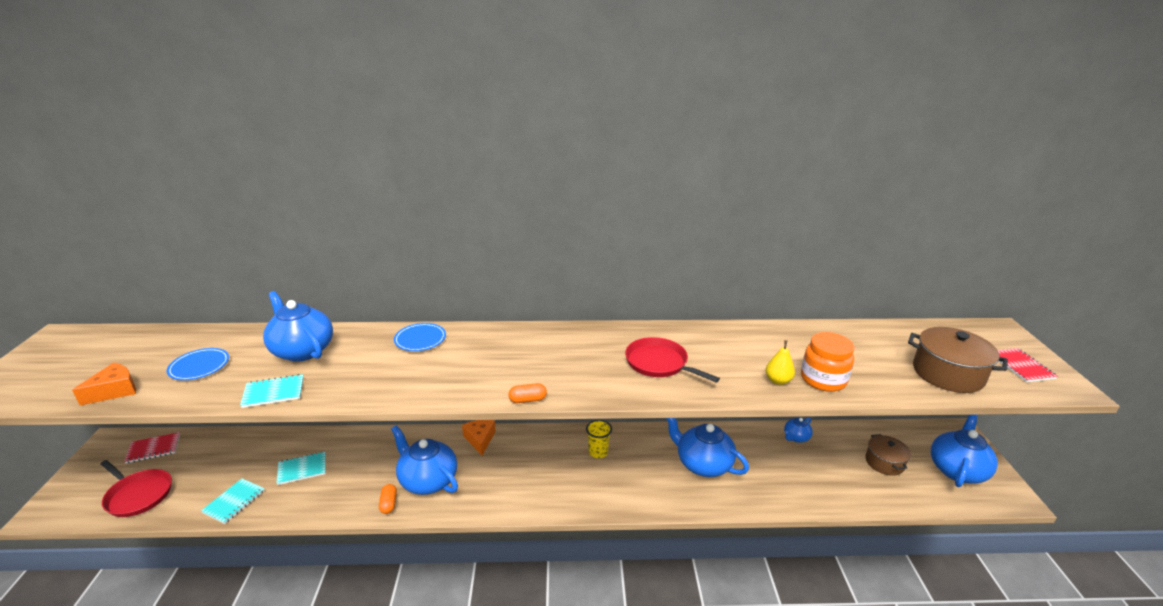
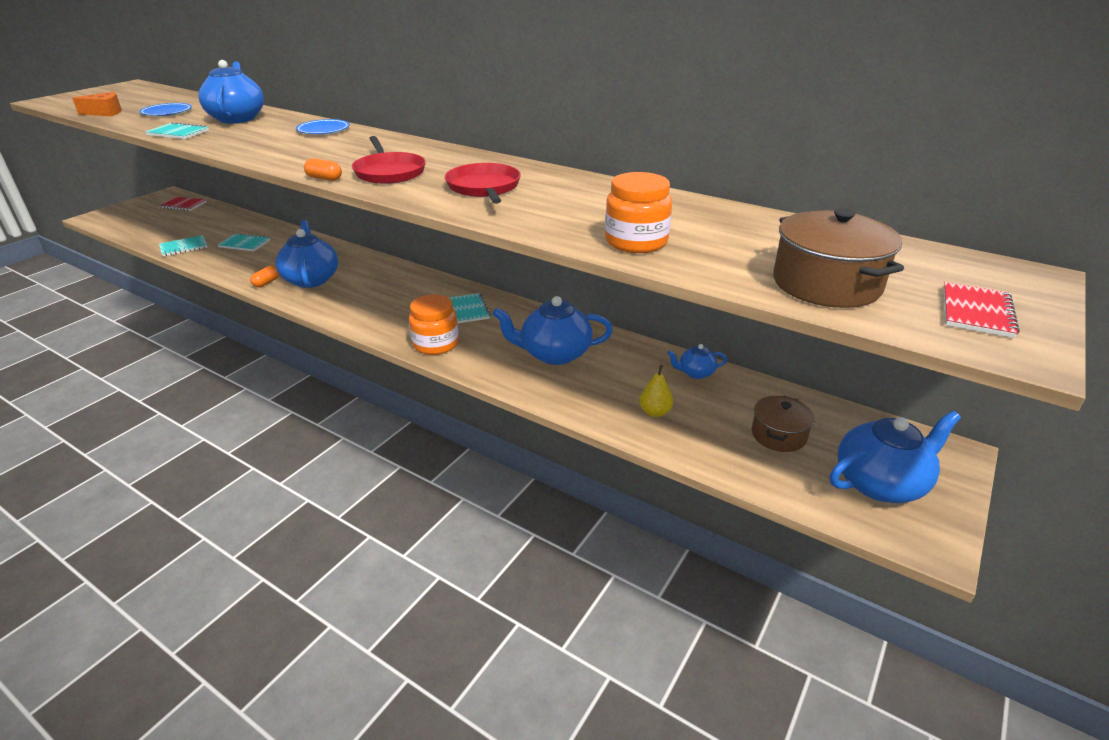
camera: 35 degrees right, 5 degrees up
(138, 495) = (143, 225): red pan -> red pan (389, 172)
(480, 439) = (385, 268): orange cheese -> none
(598, 452) = (468, 310): yellow cup -> turquoise notebook
(615, 496) = (436, 344): none -> orange jar
(703, 464) = (554, 354): blue teapot -> blue teapot turned 75 degrees counterclockwise
(778, 381) = (580, 229): yellow pear -> yellow pear (655, 412)

